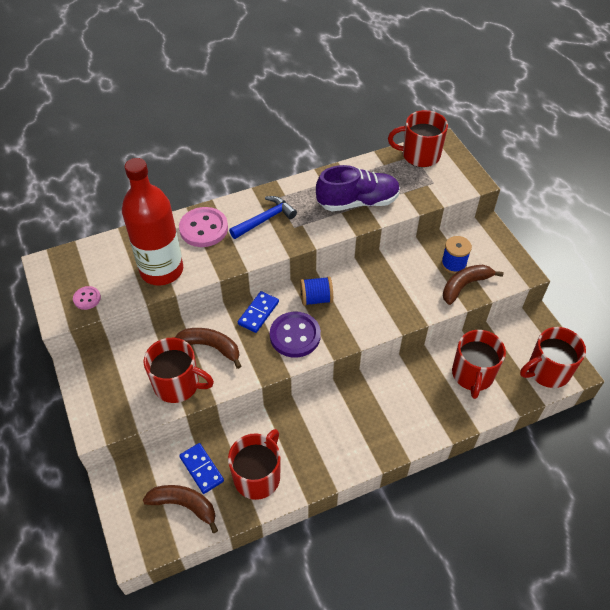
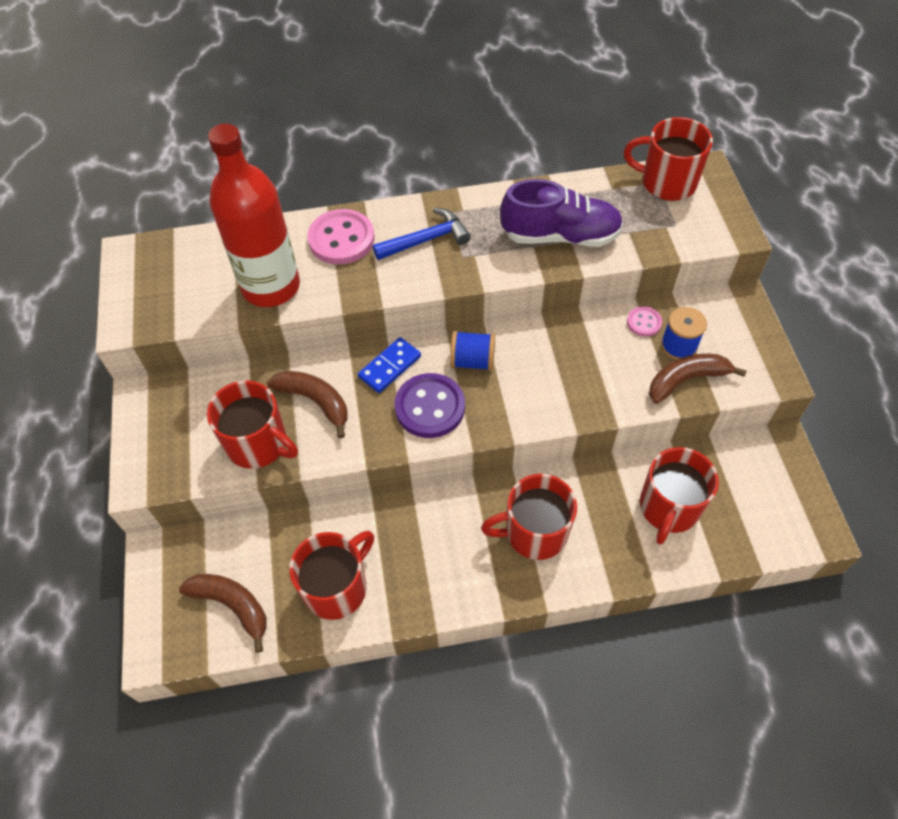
camera: 15 degrees right, 5 degrees up
(87, 298) = (166, 308): pink button -> pink button (644, 322)
(201, 469) = (267, 561): blue domino -> none
(547, 371) = (779, 524): red mug -> red mug (534, 532)

